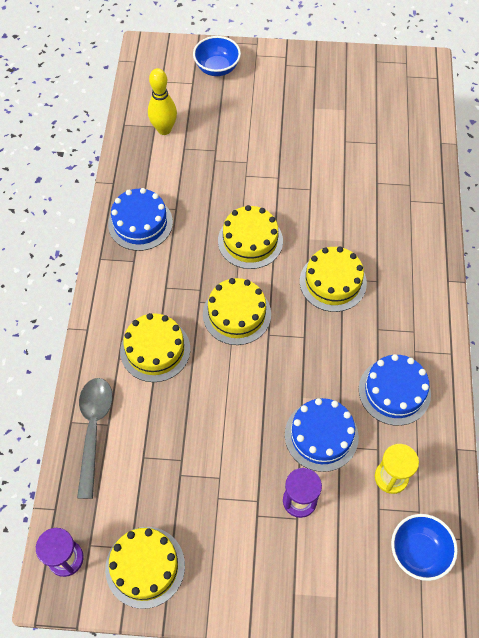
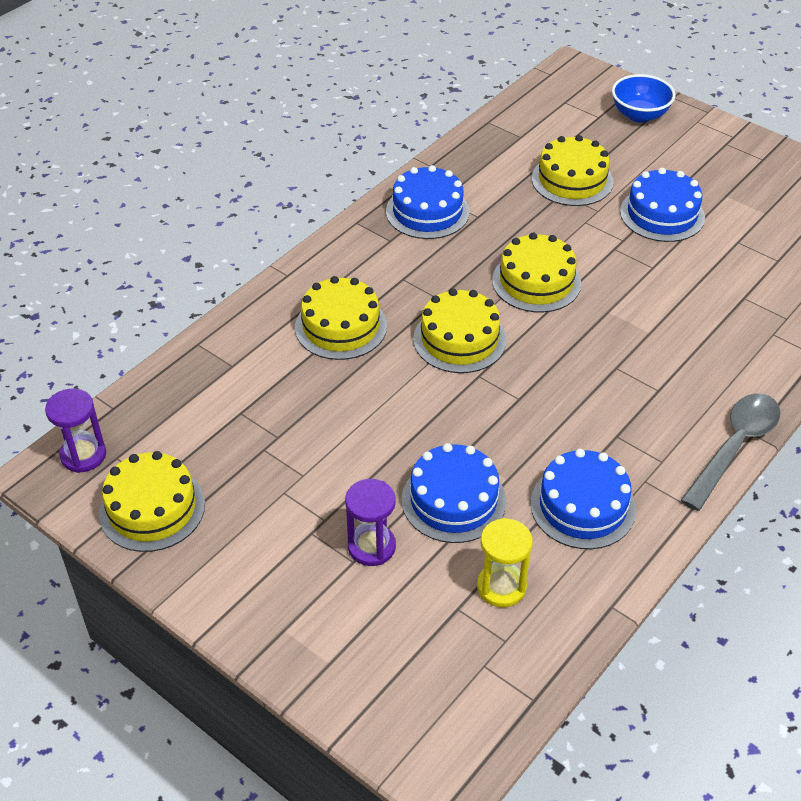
camera: 35 degrees right, 15 degrees down
(93, 429) = (214, 362): grey spoon -> grey spoon (734, 446)
(164, 129) = (529, 143): yellow bowling pin -> none
(287, 144) = (662, 214): none -> blue cake
(333, 282) = (601, 365): yellow cake -> yellow cake (572, 180)
(418, 552) = (467, 680): blue bowl -> none

